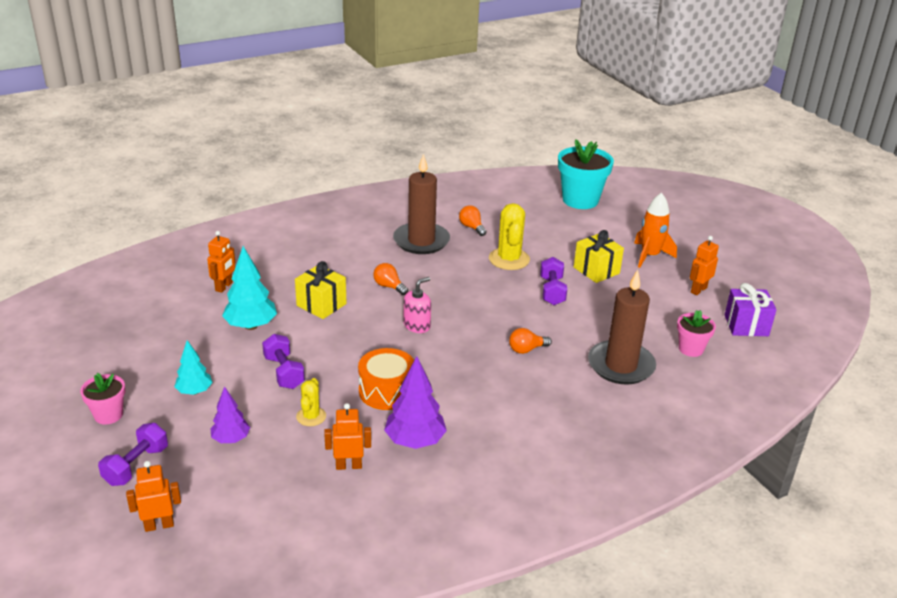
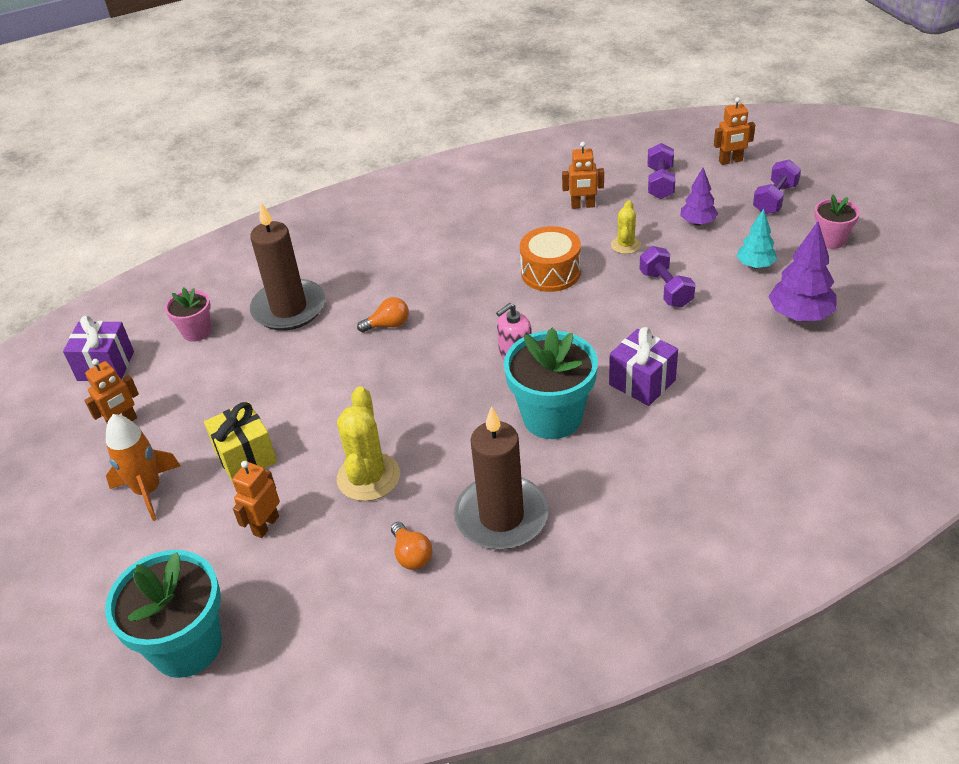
camera: 170 degrees left, 10 degrees up
(224, 287) = (787, 410): orange robot -> orange robot (265, 525)
(251, 326) = (725, 347): turquoise tree -> none
(321, 305) = (642, 382): yellow gift -> purple gift
(389, 286) = (552, 417): orange light bulb -> turquoise flower pot
(415, 441) = (522, 227): purple tree -> purple tree (800, 315)
(552, 291) = (326, 414): purple dumbbell -> purple dumbbell (660, 183)

